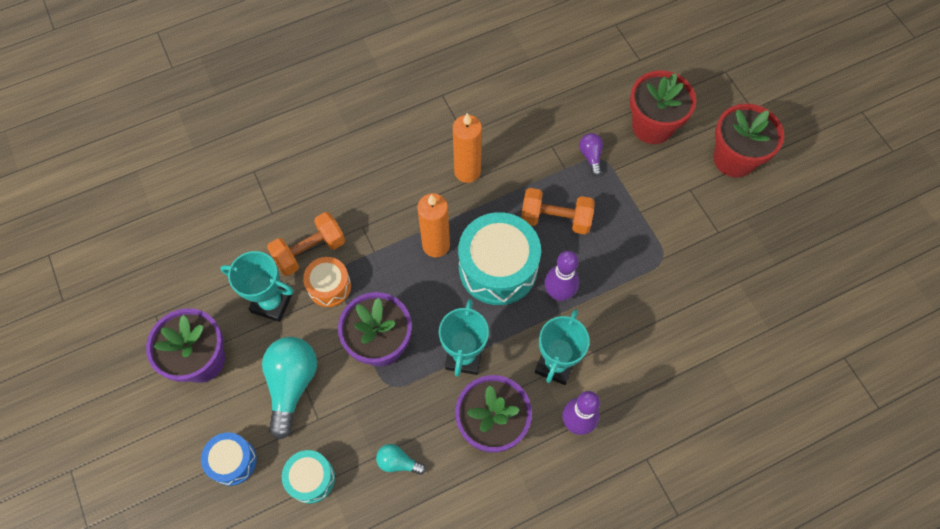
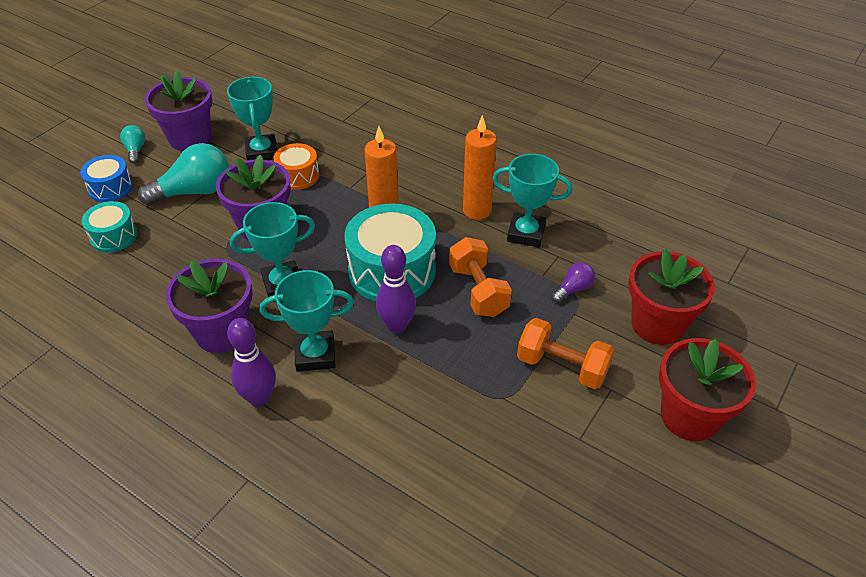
camera: 60 degrees right, 20 degrees down
(310, 251) = (323, 153): orange dumbbell -> orange dumbbell (562, 367)
(398, 462) = (153, 283): turquoise light bulb -> turquoise light bulb (135, 150)
(515, 152) = (526, 233): none -> turquoise trophy

